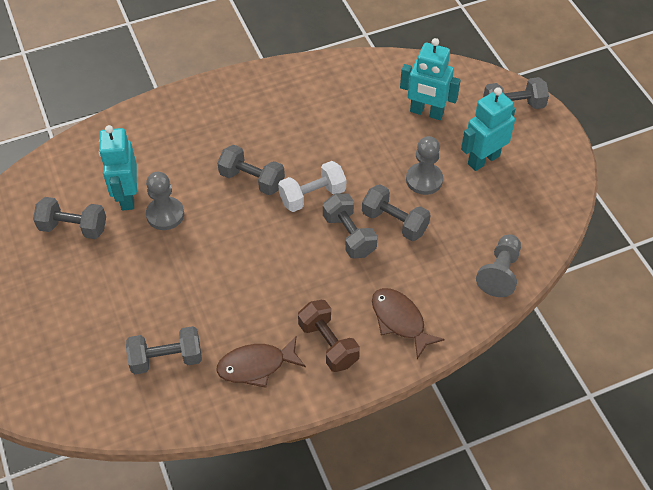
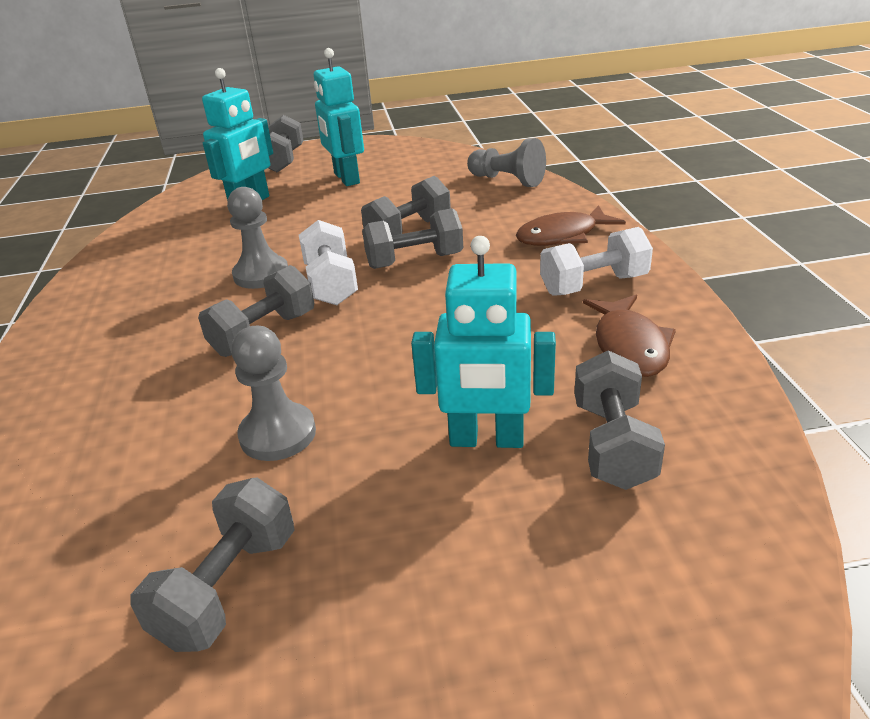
camera: 75 degrees left, 20 degrees down
(127, 196) = (198, 488): turquoise robot -> turquoise robot (486, 439)
(328, 344) = (594, 285): brown dumbbell -> white dumbbell
(424, 180) = (353, 210): grey pawn -> grey pawn (261, 274)

